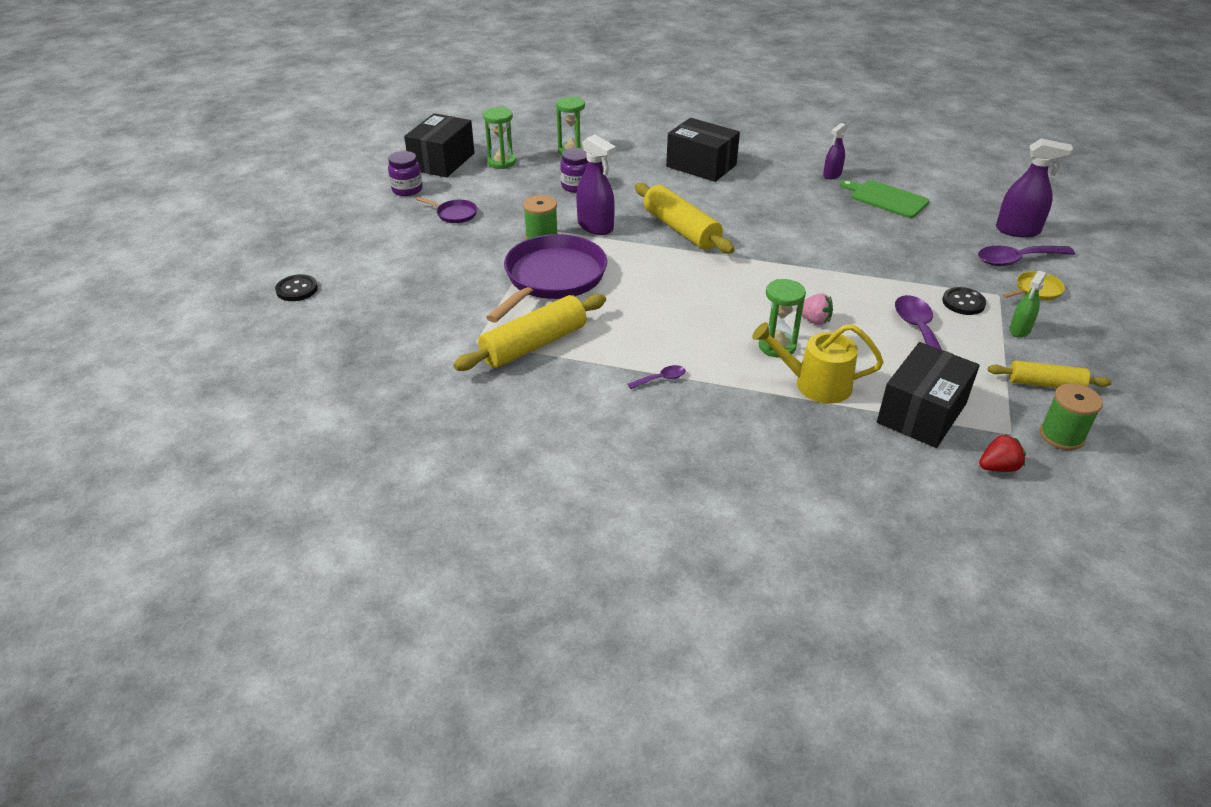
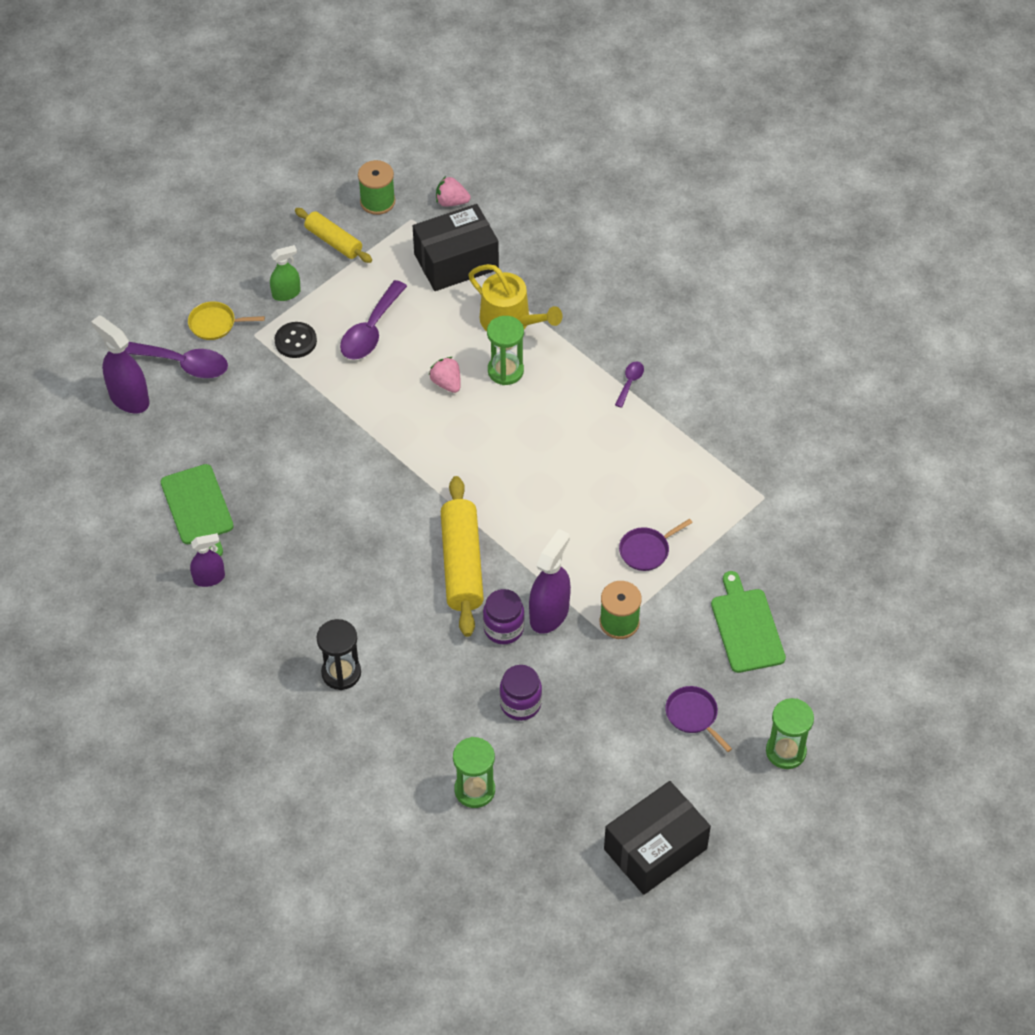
camera: 150 degrees left, 15 degrees up
(297, 289) = (913, 656): black button -> none
(407, 190) = (728, 799): purple jar -> purple jar (503, 628)
(443, 264) = (746, 627): none -> green cutting board
(501, 162) = (580, 807): green hourglass -> green hourglass (785, 751)
(533, 344) = (714, 470): yellow rolling pin -> none
(552, 278) = (646, 550): purple pan -> purple pan, size x0.43
(595, 226) = (549, 614): purple spray bottle -> purple spray bottle turned 45 degrees clockwise
(661, 379) = (630, 382): purple spoon -> purple spoon turned 105 degrees clockwise
(701, 166) = (341, 673): black box -> black hourglass
(998, 467) = (451, 202): red strawberry -> pink strawberry

